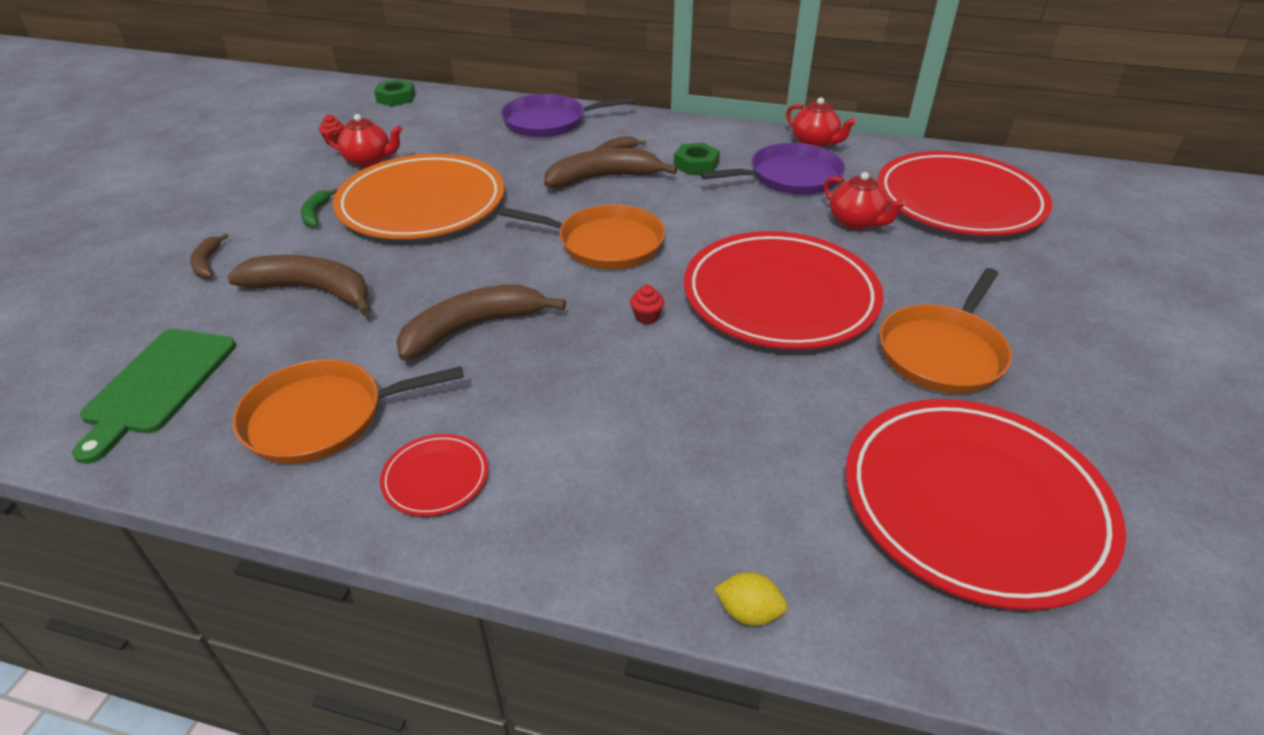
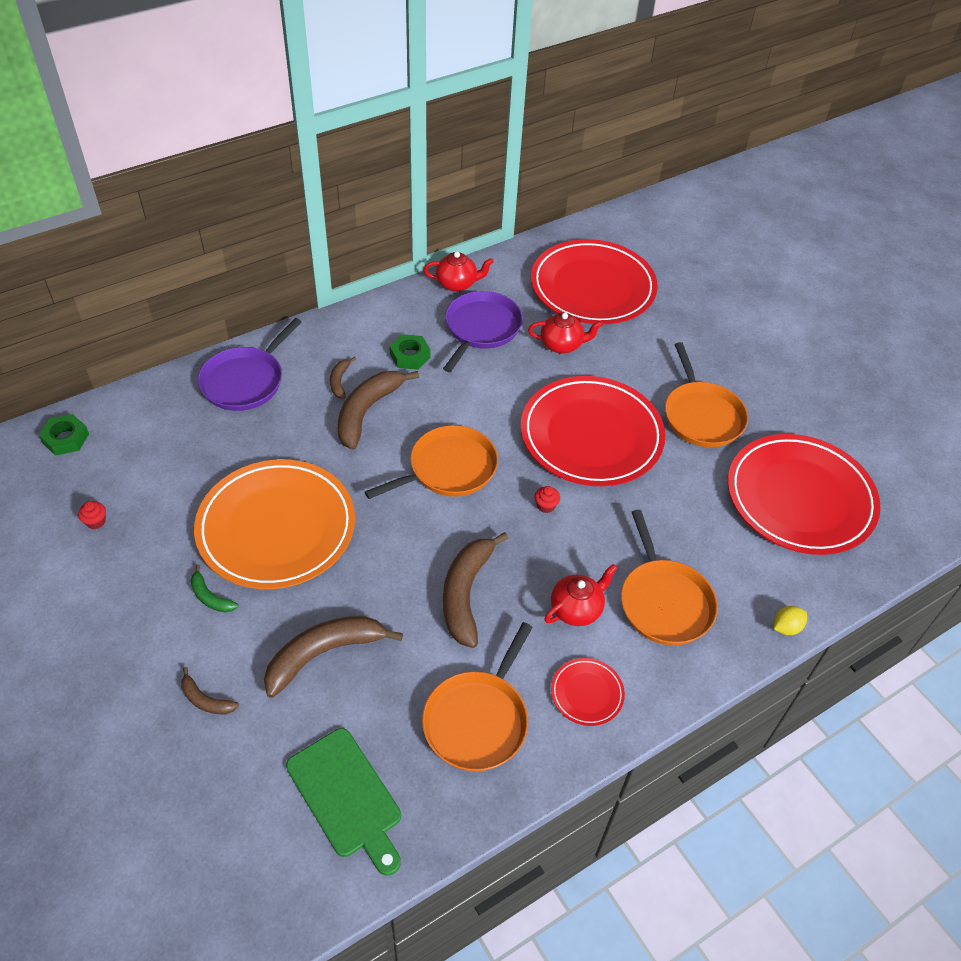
camera: 50 degrees left, 10 degrees up
(369, 160) = (162, 519): red teapot -> red teapot (576, 609)
(638, 469) = (664, 601): none -> orange pan

